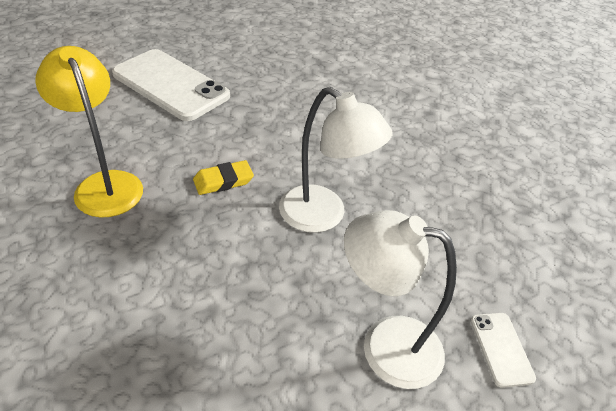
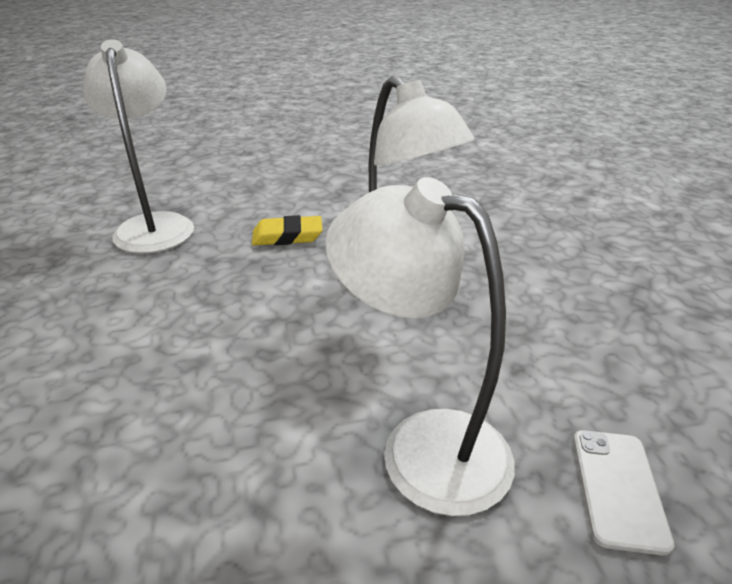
camera: 20 degrees right, 10 degrees down
(104, 184) = (155, 225): yellow lamp -> white lamp
(171, 85) = (275, 152): white phone -> none

